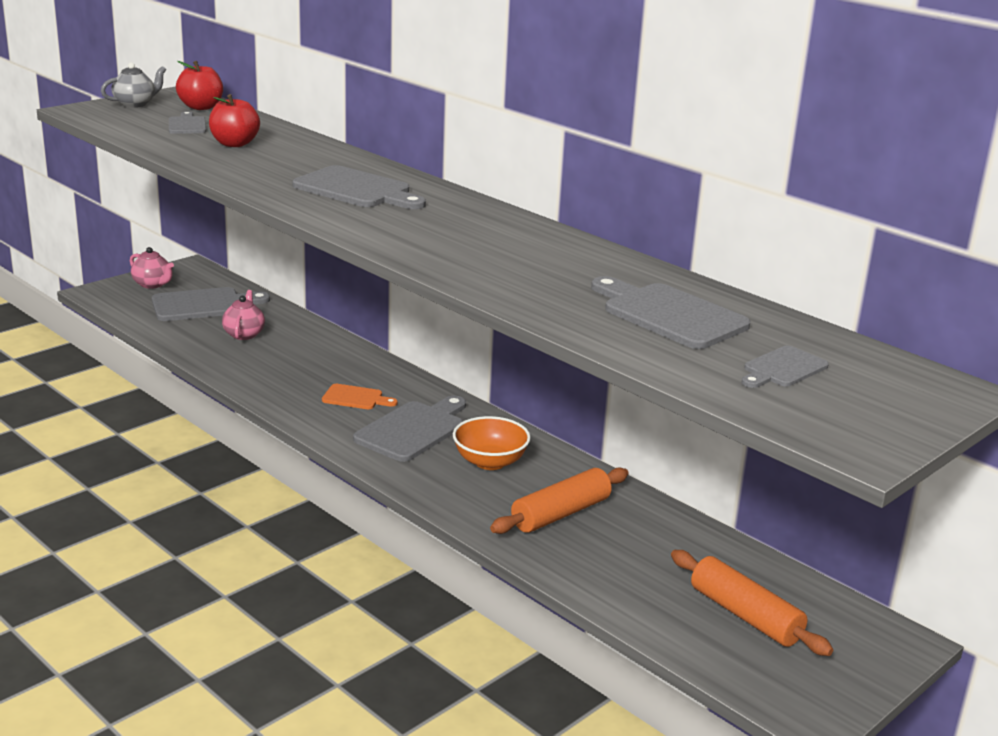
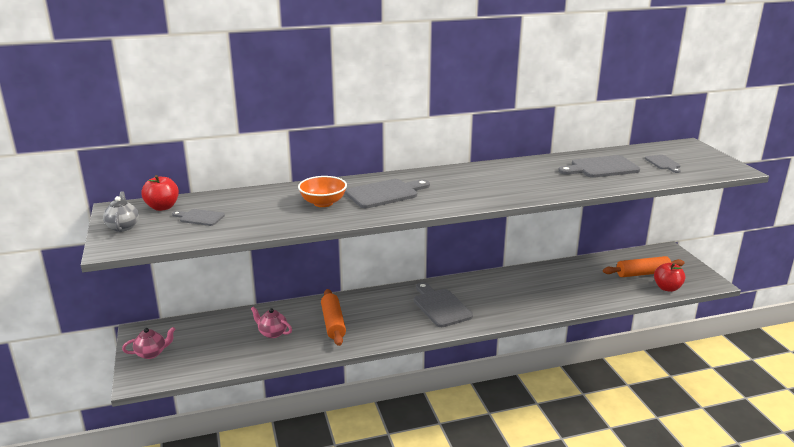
camera: 60 degrees left, 0 degrees up
(203, 305) = (210, 339): grey cutting board -> none
(234, 144) = (261, 210): red apple -> red apple (667, 288)
(356, 398) = (391, 314): orange cutting board -> none
(490, 462) = (488, 294): orange bowl -> orange bowl (323, 203)
(560, 514) = (546, 290): orange rolling pin -> orange rolling pin (333, 323)

